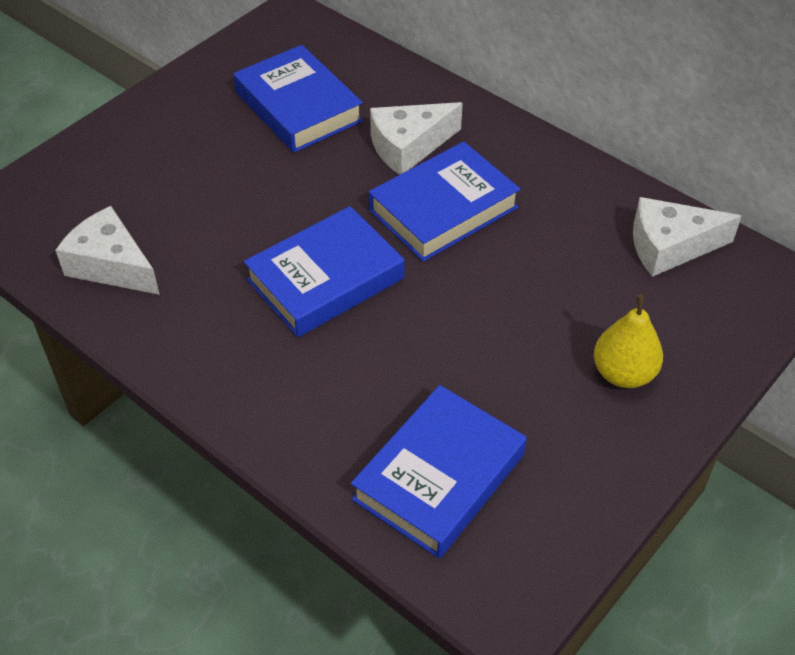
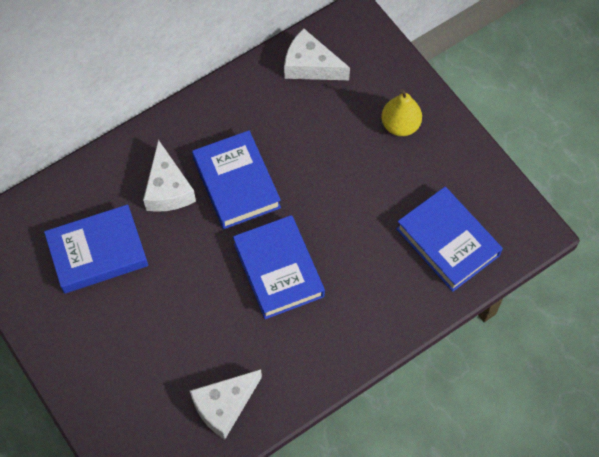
camera: 75 degrees left, 15 degrees up
(670, 247) = (310, 66): white cheese -> white cheese turned 105 degrees clockwise

